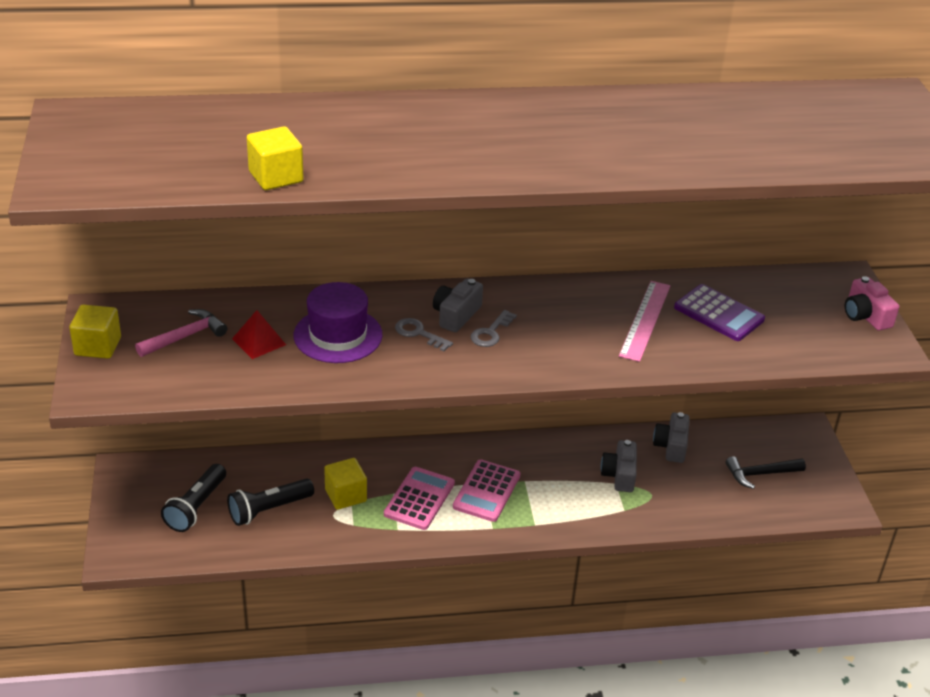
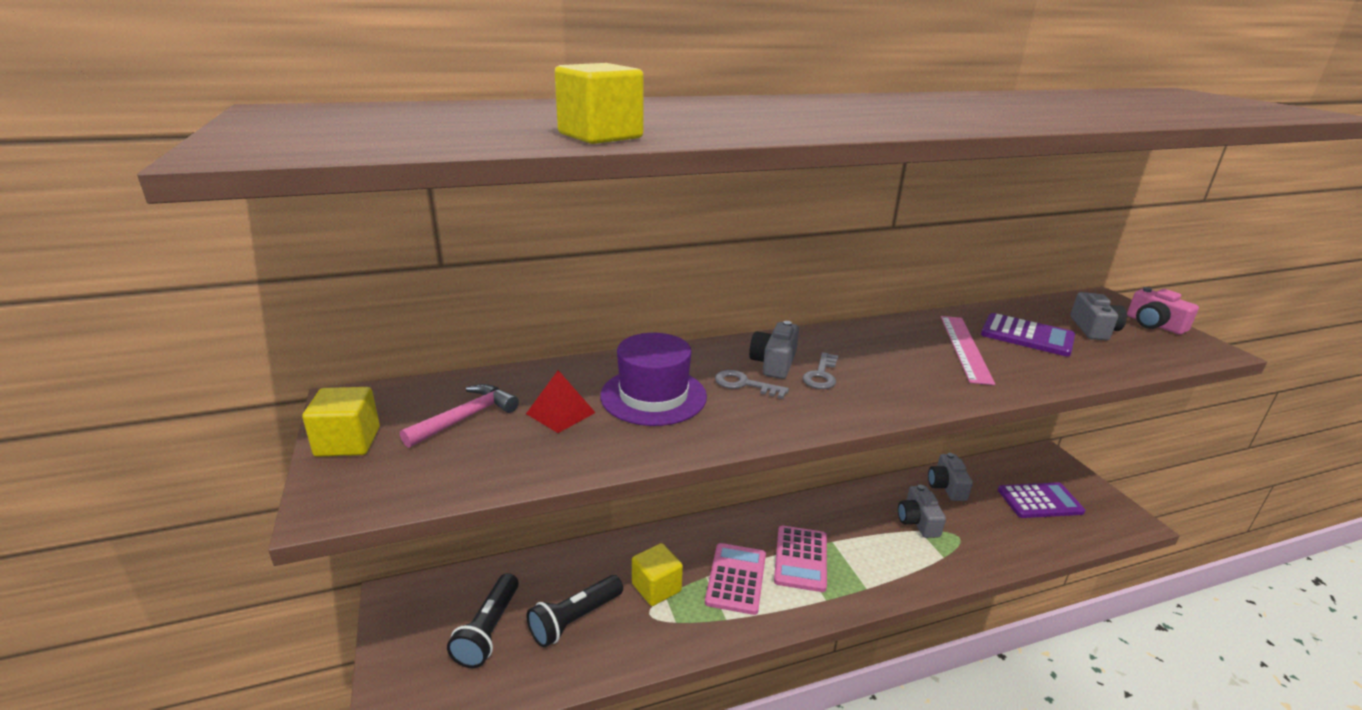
camera: 10 degrees left, 10 degrees down
(760, 474) = (1040, 501): black hammer -> purple calculator
(795, 314) = (1093, 329): none -> grey camera

